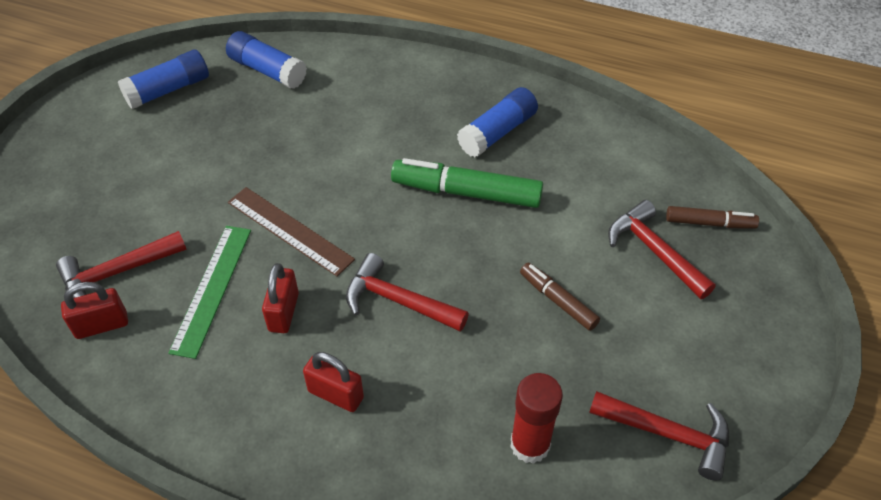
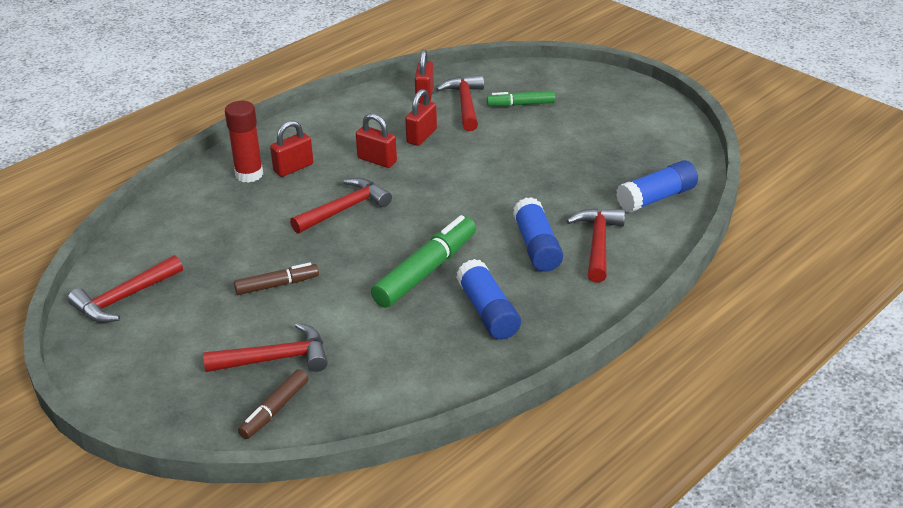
camera: 115 degrees right, 15 degrees down
(105, 219) = (521, 104): none -> green marker
(168, 90) = (655, 145): blue glue stick -> blue glue stick (536, 246)
(211, 289) = (421, 136): green ruler -> red padlock
(289, 231) = (451, 175): brown ruler -> none
(360, 91) = (598, 243): none -> red hammer
(530, 445) = (181, 234): red glue stick -> red glue stick (249, 174)

